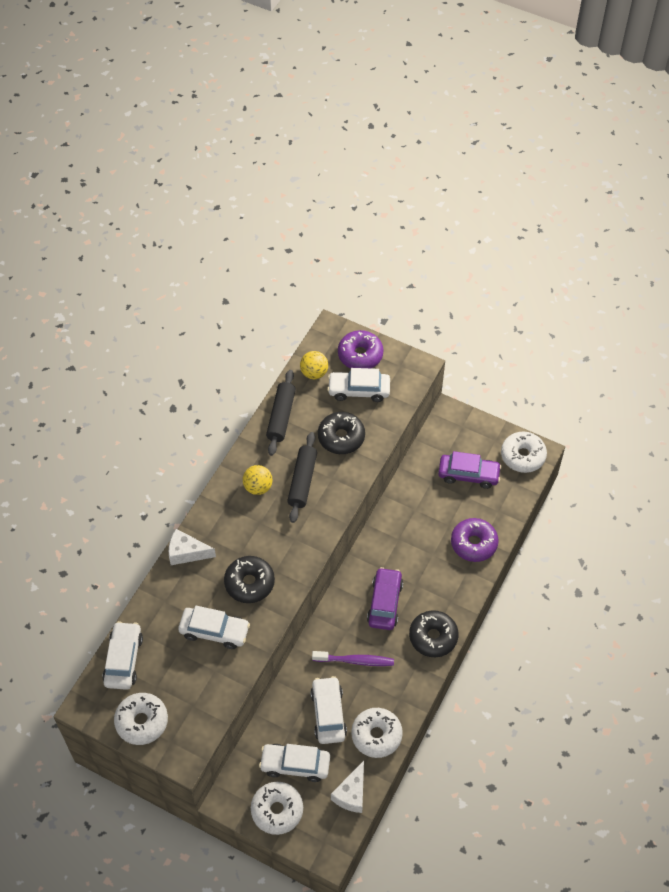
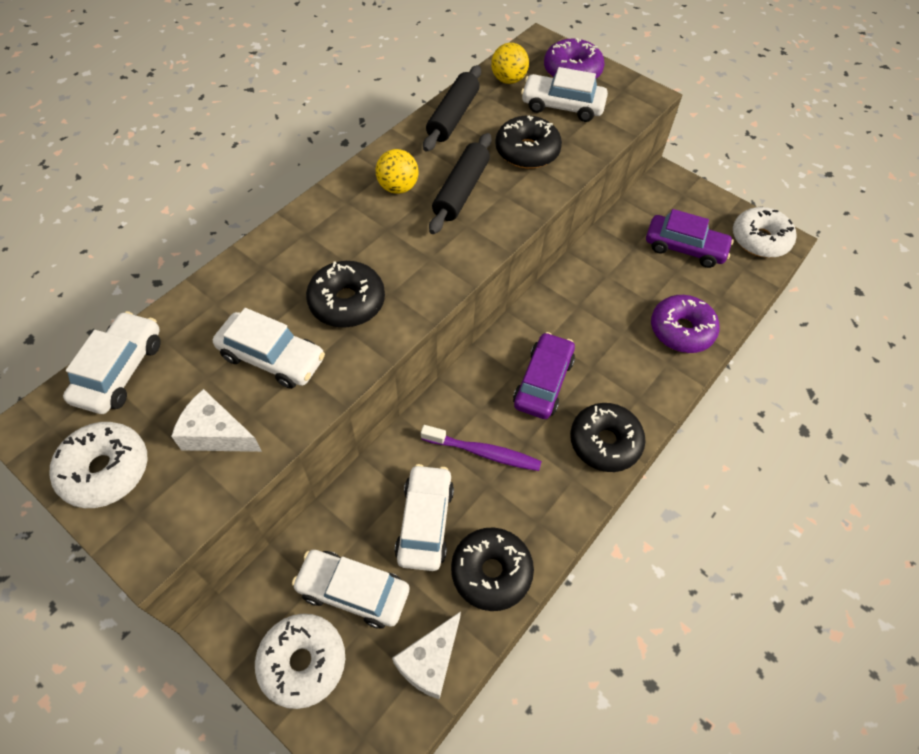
camera: 10 degrees right, 0 degrees up
(187, 552) = (271, 247): white cheese -> white cheese (216, 434)
(376, 735) = (491, 572): white donut -> black donut

